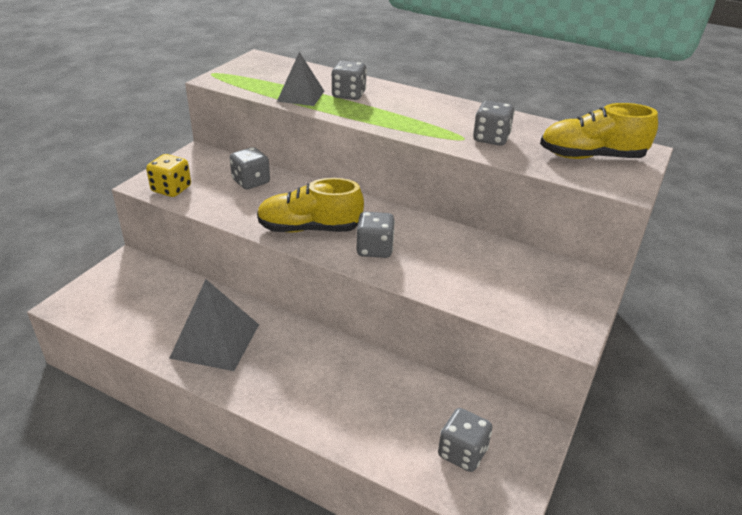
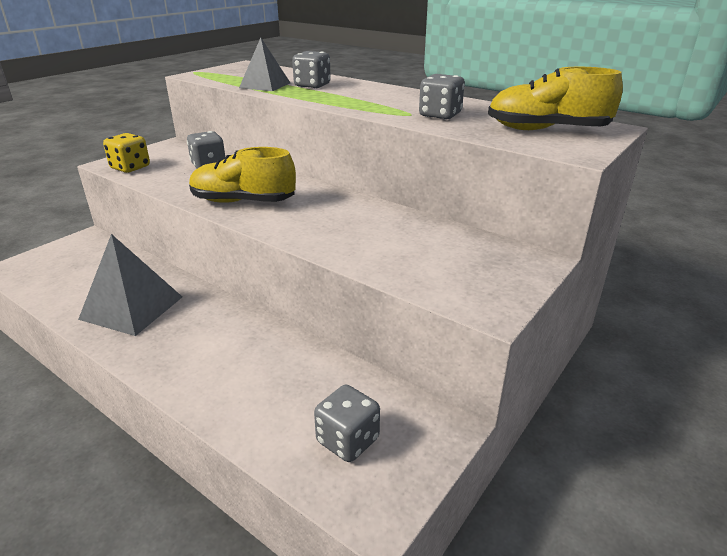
camera: 10 degrees right, 5 degrees down
(374, 249) = (301, 221): grey dice -> none

